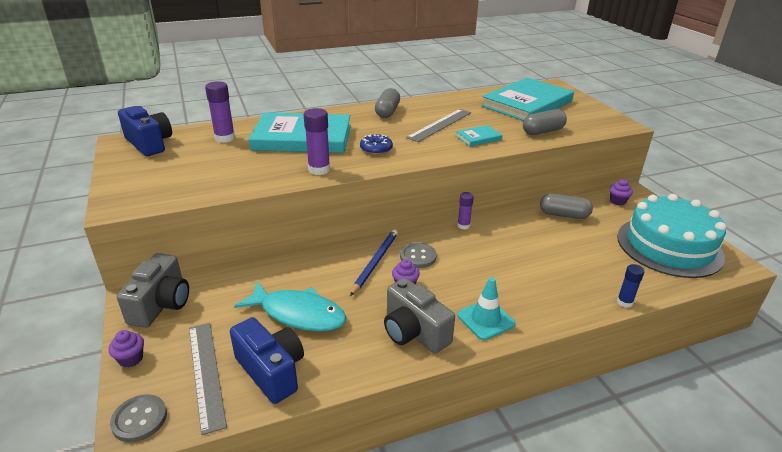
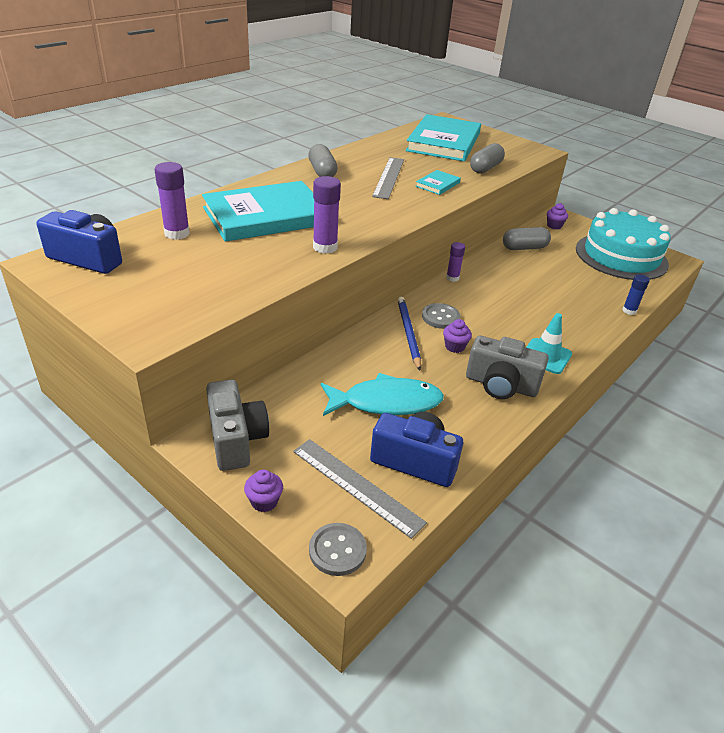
camera: 30 degrees left, 5 degrees up
(376, 149) = (356, 214): blue donut -> none

